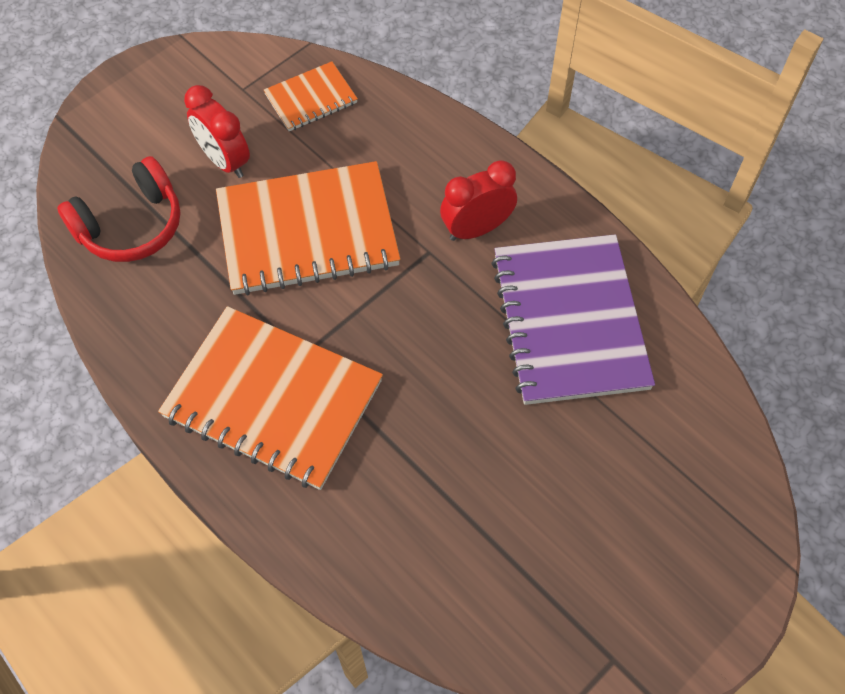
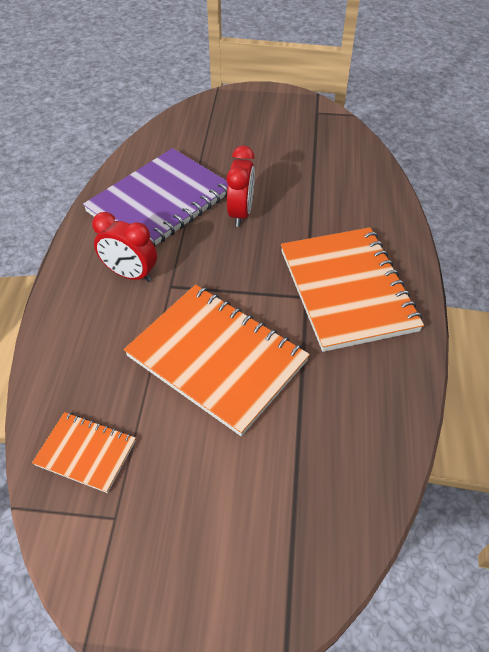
camera: 130 degrees left, 10 degrees down
(131, 226) = (324, 478): red headphones -> none
(225, 161) = (204, 464): red clock -> red clock (241, 213)

